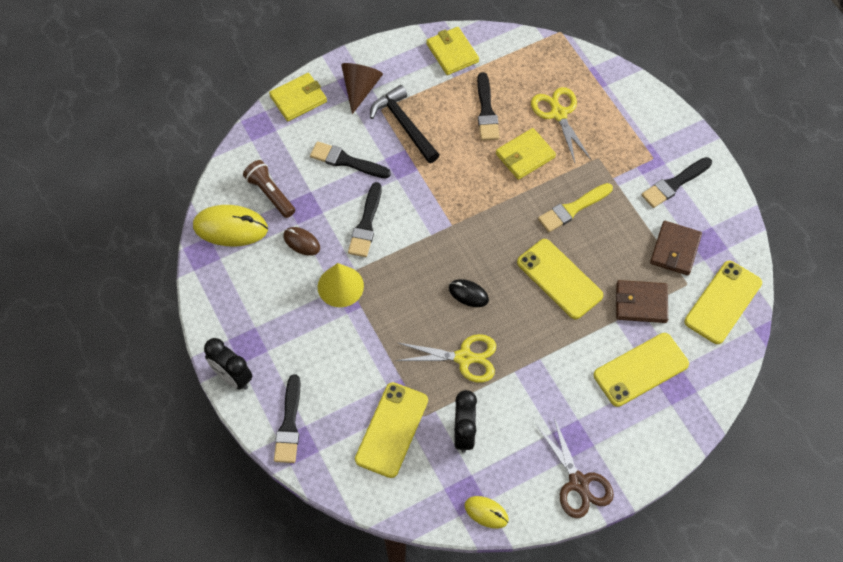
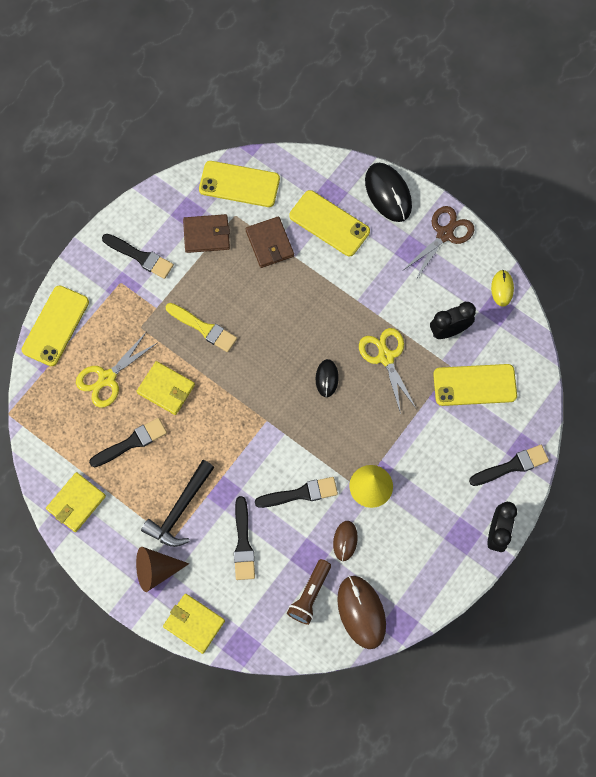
camera: 115 degrees left, 10 degrees up
(230, 227) = (361, 612): yellow mouse -> brown mouse
(559, 279) = (277, 313): yellow phone -> yellow phone (55, 326)
(653, 446) = (388, 193): none -> black mouse

